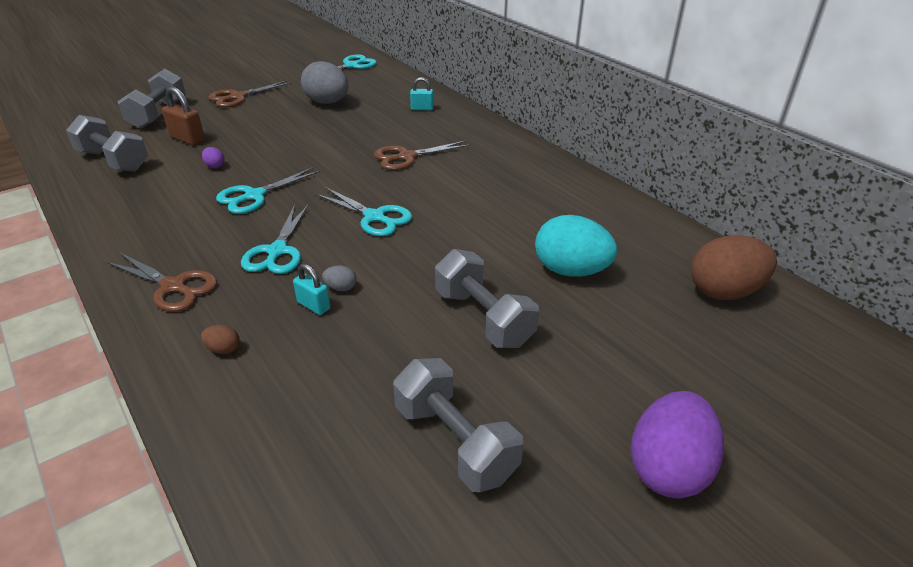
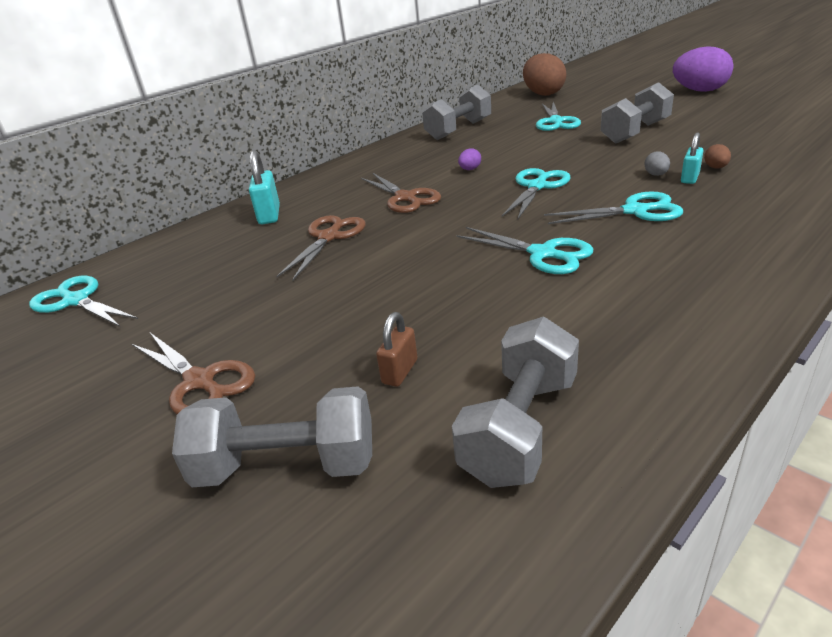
camera: 95 degrees left, 5 degrees down
(173, 287) = (748, 240): brown scissors -> brown scissors (329, 237)
(187, 139) = (400, 372): brown padlock -> brown padlock, size x0.66
(215, 166) = (483, 308): purple egg -> purple egg (470, 169)
(223, 349) = (784, 193): brown egg -> brown egg (715, 168)
(327, 102) = (241, 281): grey egg -> none
(422, 108) = (269, 215): turquoise padlock -> turquoise padlock, size x1.52
(455, 442) = (750, 121): grey dumbbell -> grey dumbbell (458, 130)
(571, 271) = (556, 121): turquoise egg -> turquoise scissors

